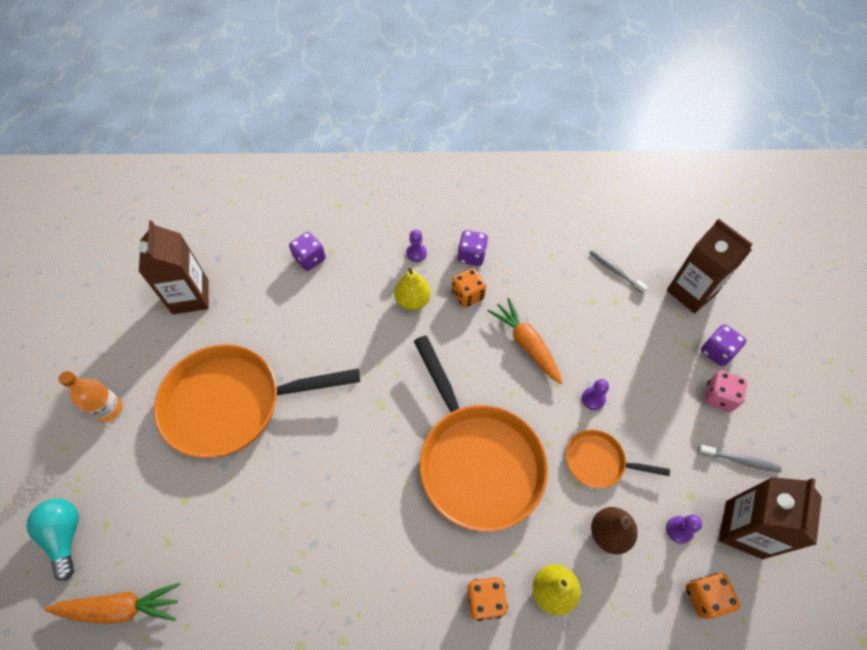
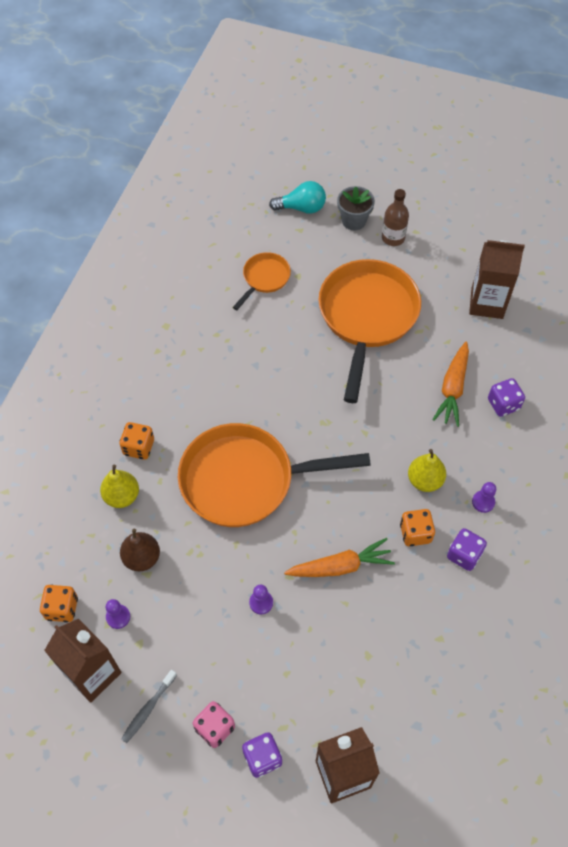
camera: 110 degrees right, 0 degrees up
(84, 462) = (353, 221): none -> grey flower pot
(108, 409) = (393, 238): orange bottle -> brown bottle
(121, 607) = (239, 233): orange carrot -> orange carrot (452, 389)
(598, 462) = (202, 578): orange pan -> orange pan (264, 278)
(615, 271) = (398, 700): grey toothbrush -> none

